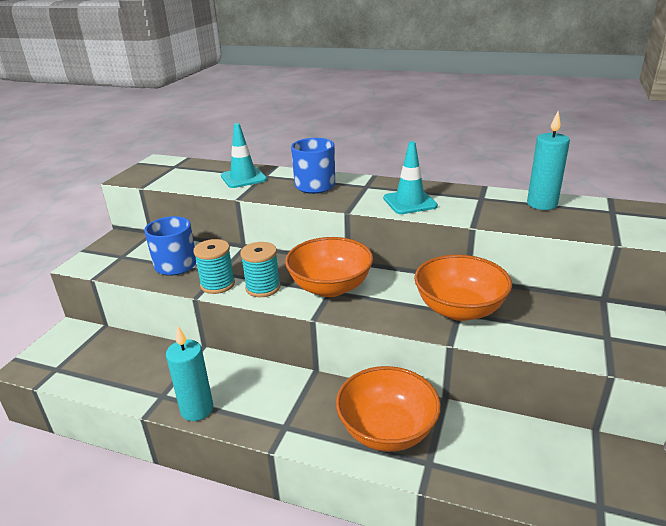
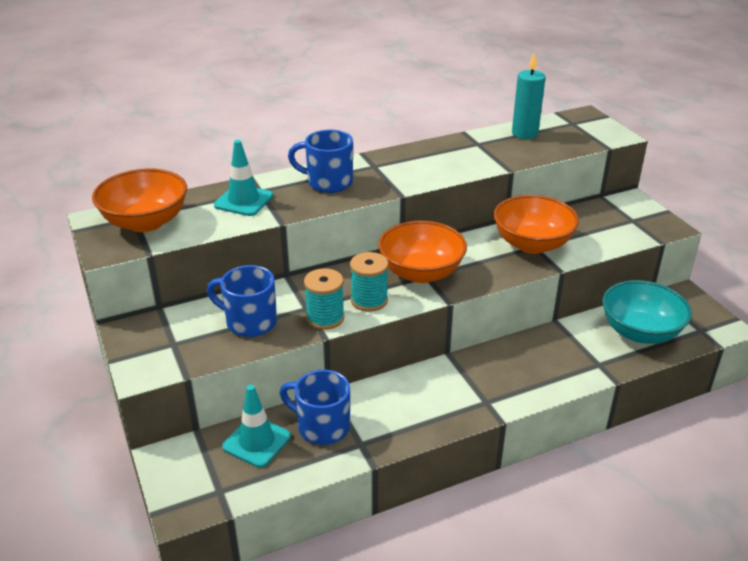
camera: 45 degrees left, 5 degrees up
(161, 368) = (322, 427): none -> blue mug
(197, 409) = (406, 433): turquoise candle -> none
(387, 430) = (551, 361): orange bowl -> orange bowl (145, 222)
(409, 202) = (434, 167): turquoise traffic cone -> turquoise traffic cone (257, 442)
(518, 461) = (640, 332): none -> turquoise bowl

